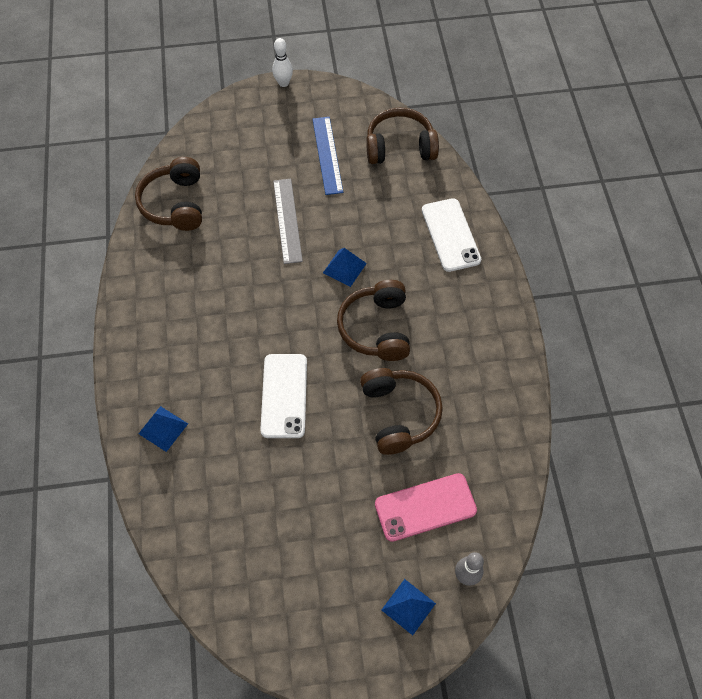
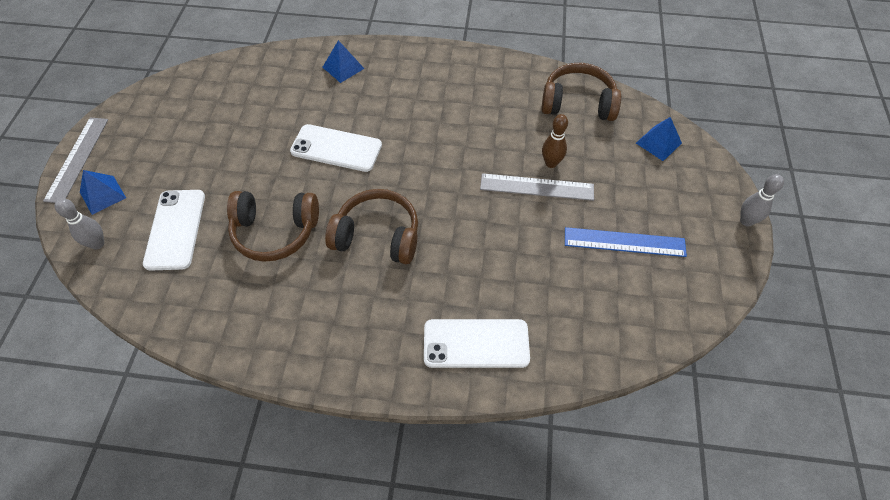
camera: 105 degrees right, 5 degrees down
(257, 214) = (551, 163): none -> brown bowling pin
(283, 83) = (746, 221): white bowling pin -> grey bowling pin
(344, 268) = (461, 224): blue pyramid -> blue pyramid (658, 143)
(370, 667) = (77, 159): none -> grey ruler
(400, 146) = (628, 324): brown headphones -> none
(425, 507) = (175, 229): pink phone -> white phone

